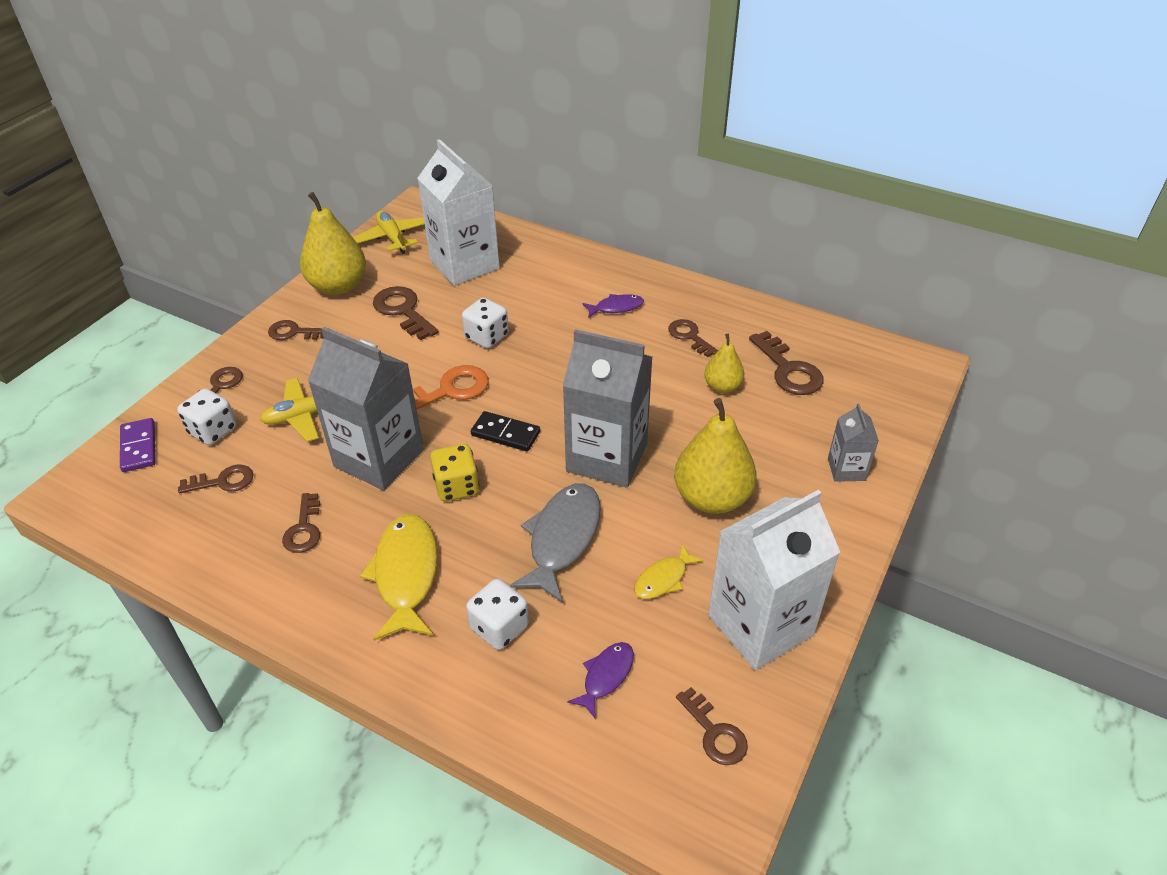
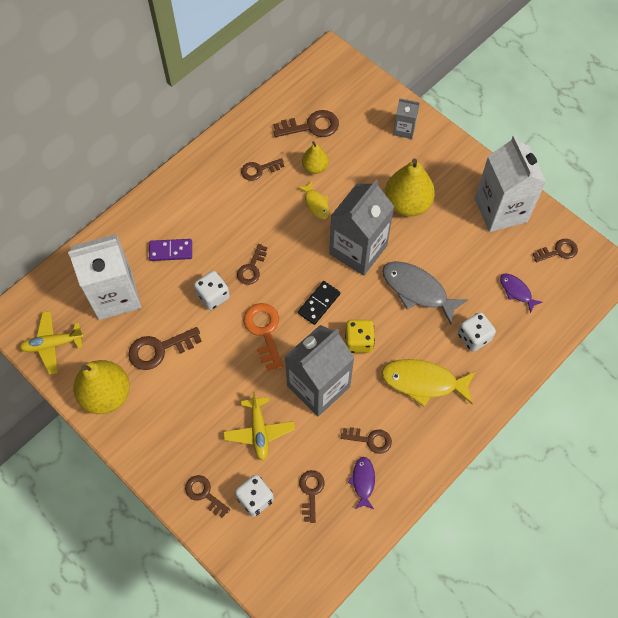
camera: 75 degrees left, 20 degrees up
(138, 447) = (256, 554): purple domino -> purple domino (171, 251)
(294, 332) = (156, 434): brown key -> brown key (251, 268)
(616, 307) = (211, 205): purple fish -> purple fish (363, 481)
(663, 579) = (460, 246): yellow fish -> yellow fish (316, 204)

